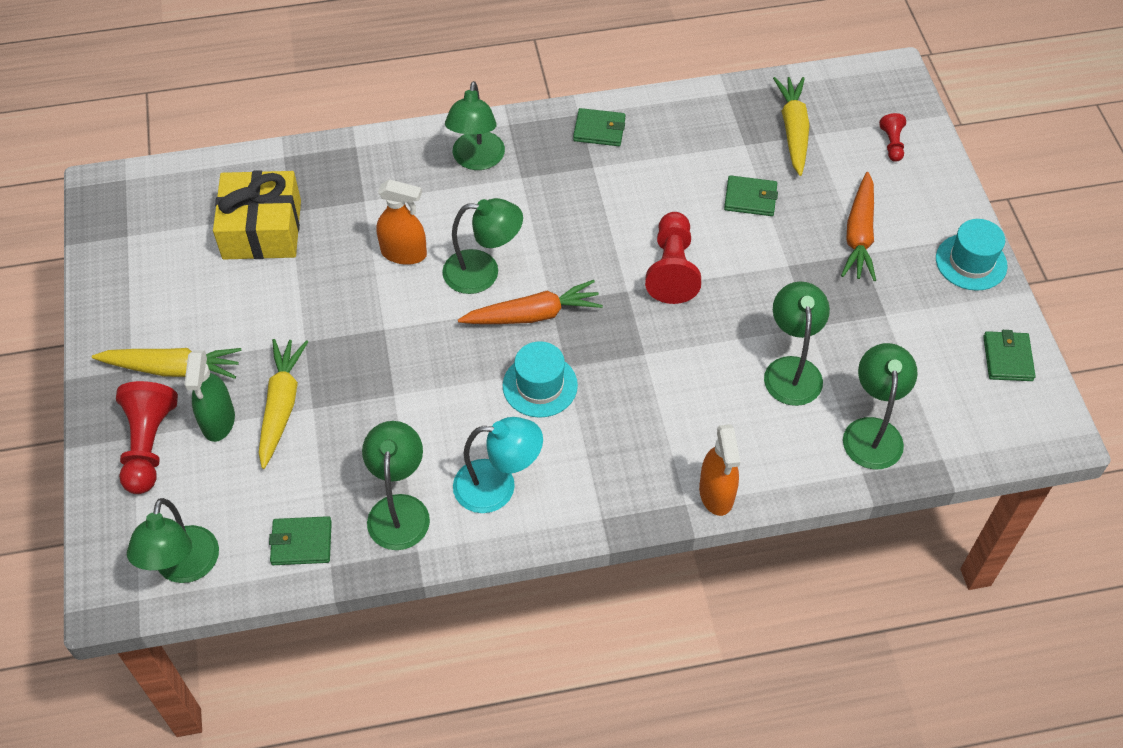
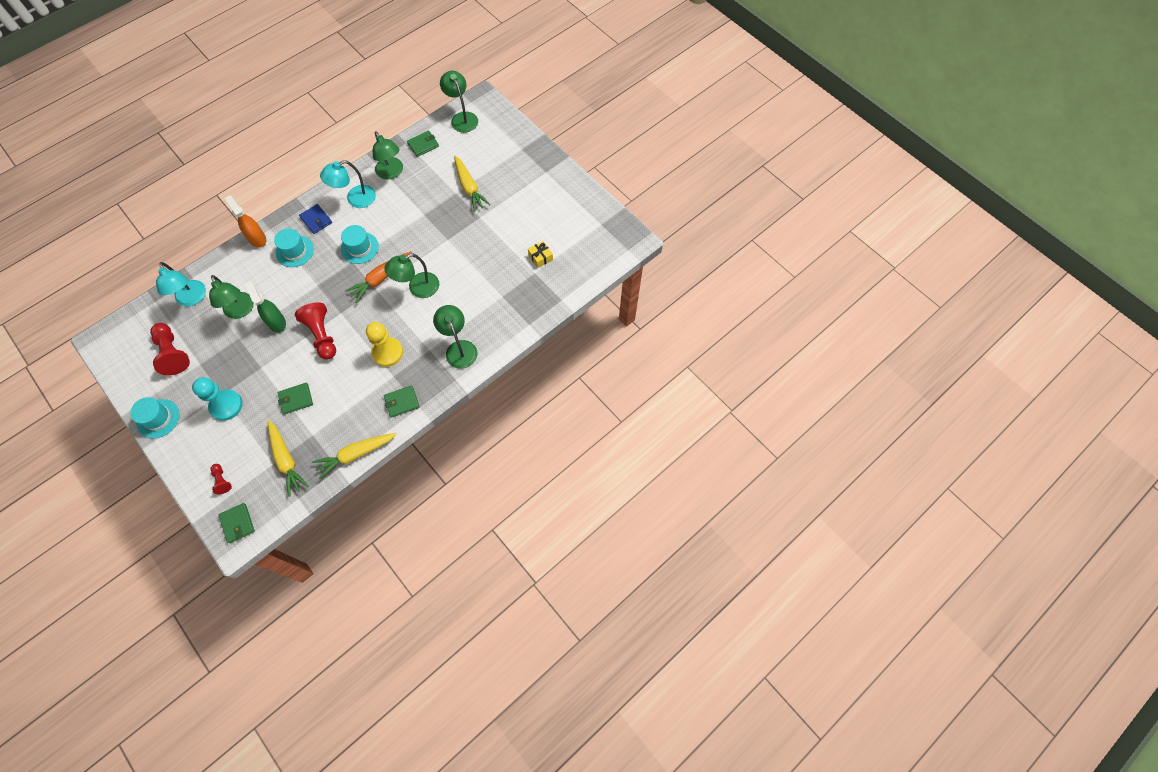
camera: 150 degrees right, 10 degrees up
(148, 445) = (512, 149): red pawn -> red pawn (173, 353)
(172, 368) = (528, 180): yellow carrot -> yellow carrot (356, 454)
(218, 421) = (491, 170): green spray bottle -> green spray bottle (277, 322)
(262, 229) = (540, 257): yellow gift -> yellow gift, size x0.46
(404, 253) = (463, 279): orange spray bottle -> none
(584, 200) = (387, 352): none -> yellow pawn
(591, 478) = (316, 220): none -> blue wallet
(657, 435) = (295, 251): none -> turquoise hat
(859, 235) = (226, 405): orange carrot -> turquoise pawn
(872, 431) = (192, 299): green lamp -> turquoise lamp
(1007, 358) = (129, 369): green wallet -> green wallet (237, 523)

